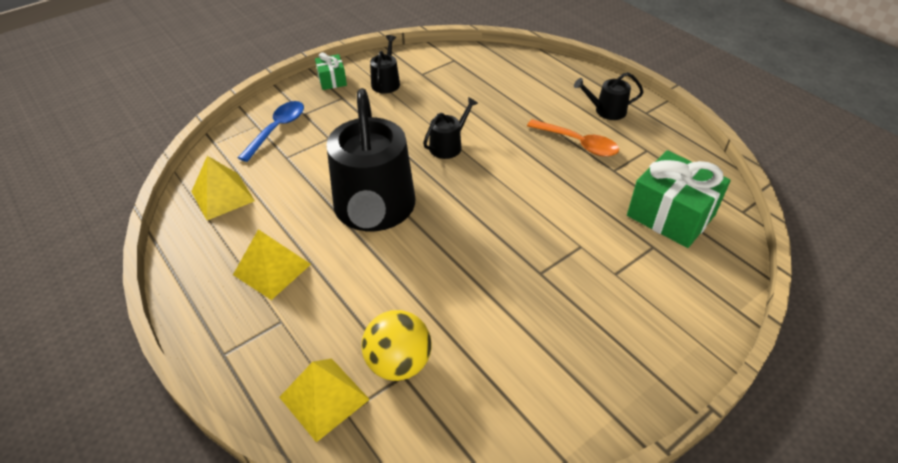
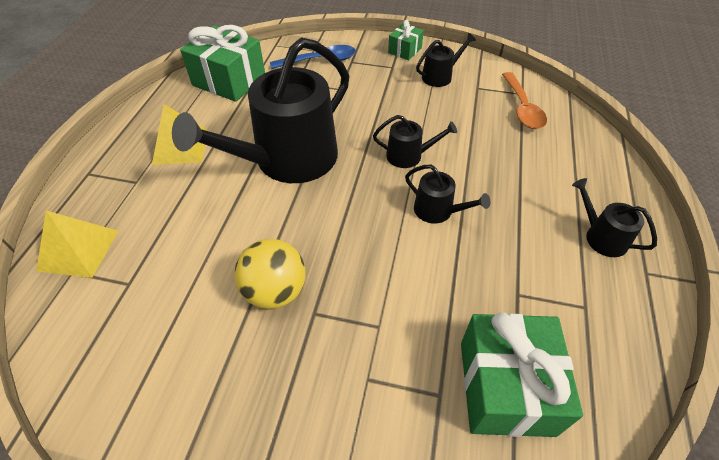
camera: 50 degrees right, 5 degrees up
(223, 196) = (229, 80): yellow pyramid -> green gift
(399, 363) = (139, 273): yellow ball -> yellow ball (275, 291)
(515, 163) = (438, 211): none -> black watering can
(578, 143) = (521, 242): orange spoon -> orange spoon (522, 108)

